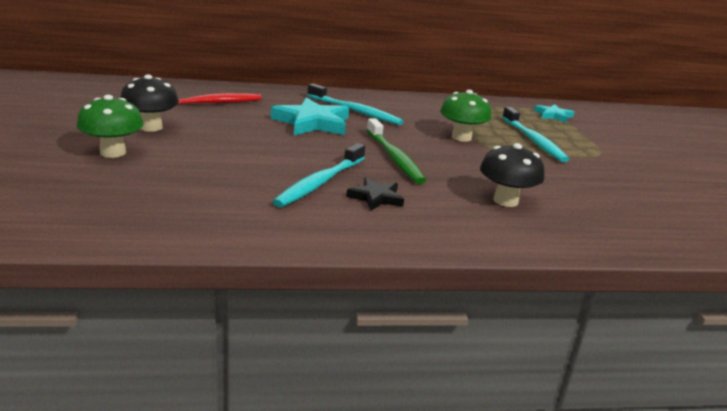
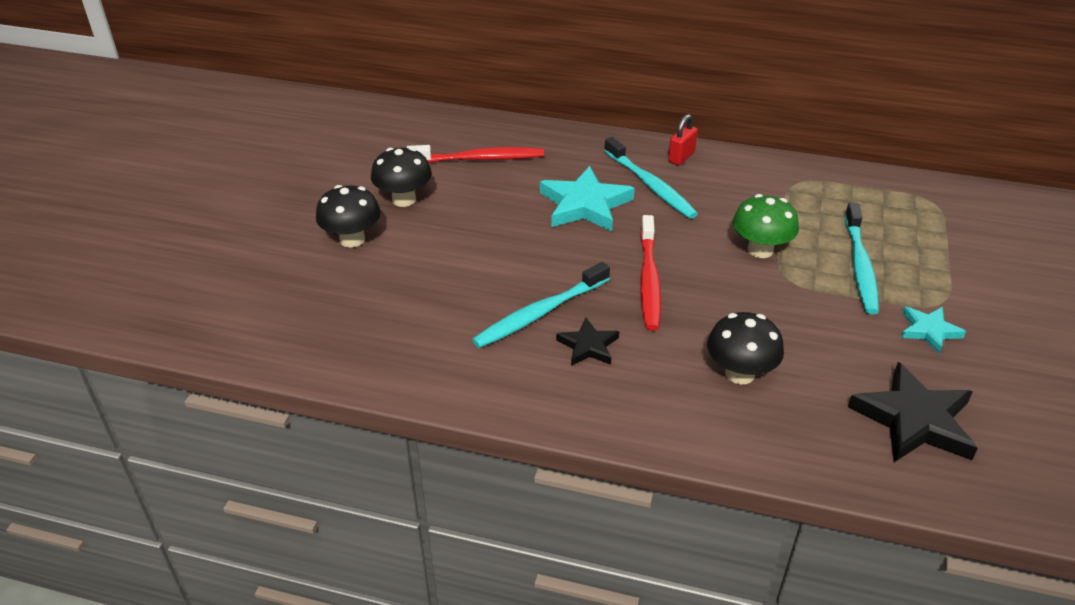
camera: 25 degrees right, 15 degrees up
(113, 152) = (352, 239): green mushroom -> black mushroom
(366, 97) = (681, 157): none -> red padlock
(394, 158) = (649, 280): green toothbrush -> red toothbrush
(553, 115) = (931, 214): turquoise star -> turquoise star (929, 331)
(644, 212) = (914, 420): none -> black star

